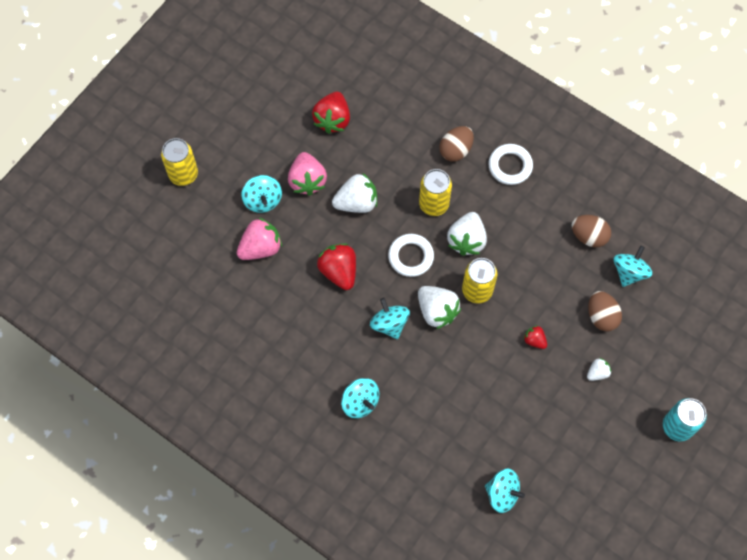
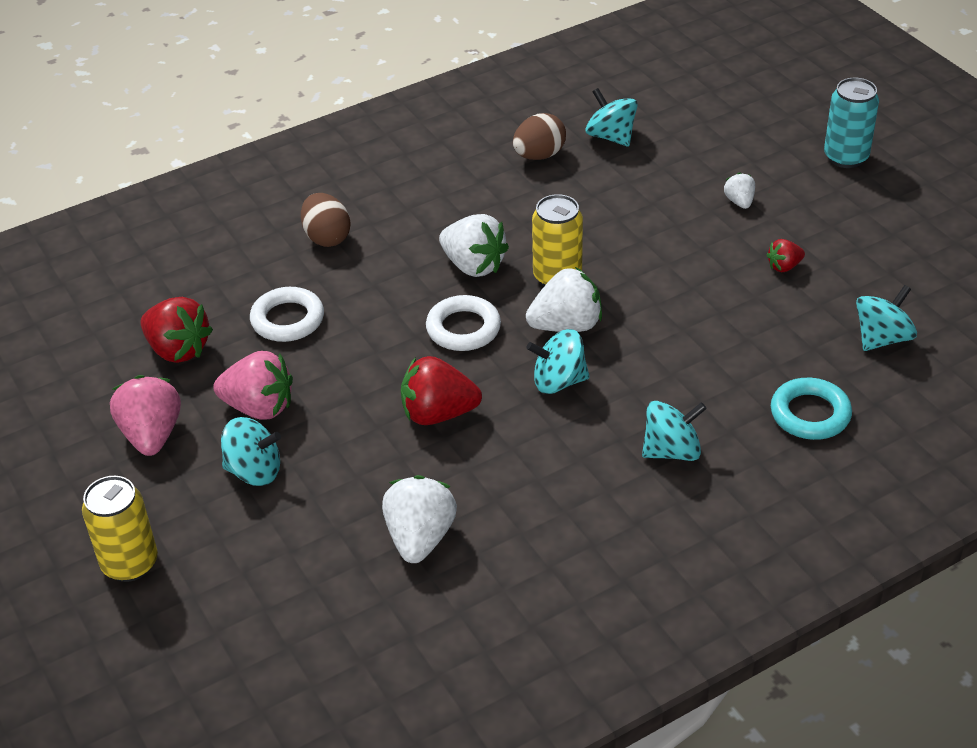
camera: 65 degrees left, 25 degrees down
(260, 247) = (336, 497): pink strawberry -> pink strawberry (152, 435)
(356, 202) = (336, 362): white strawberry -> white strawberry (420, 538)
(419, 468) = (810, 414): none -> turquoise ring
(434, 204) = (395, 282): yellow can -> none
(510, 166) = (389, 194): white ring -> white ring (287, 319)
(534, 340) = (663, 244): red strawberry -> red strawberry (784, 266)
(601, 316) = (660, 176): brown egg -> none

